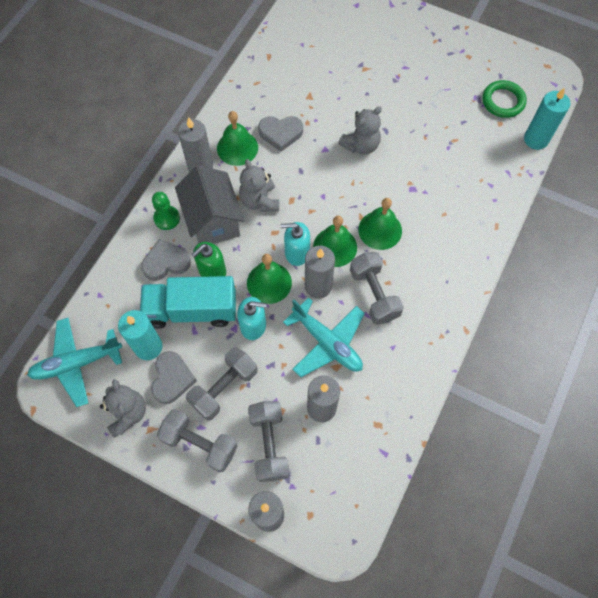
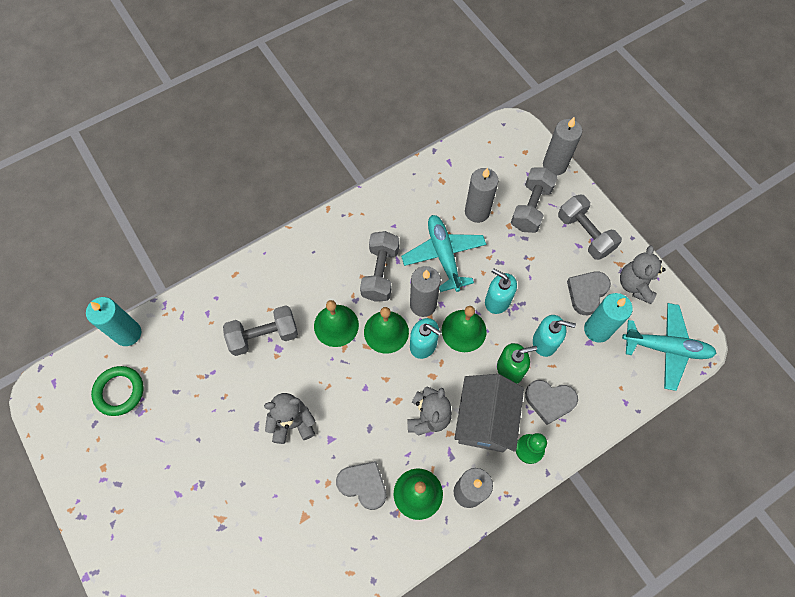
camera: 150 degrees left, 0 degrees up
(192, 310) = (545, 342): turquoise truck -> turquoise soap dispenser
(224, 388) = (546, 264): grey dumbbell -> grey dumbbell (264, 336)

